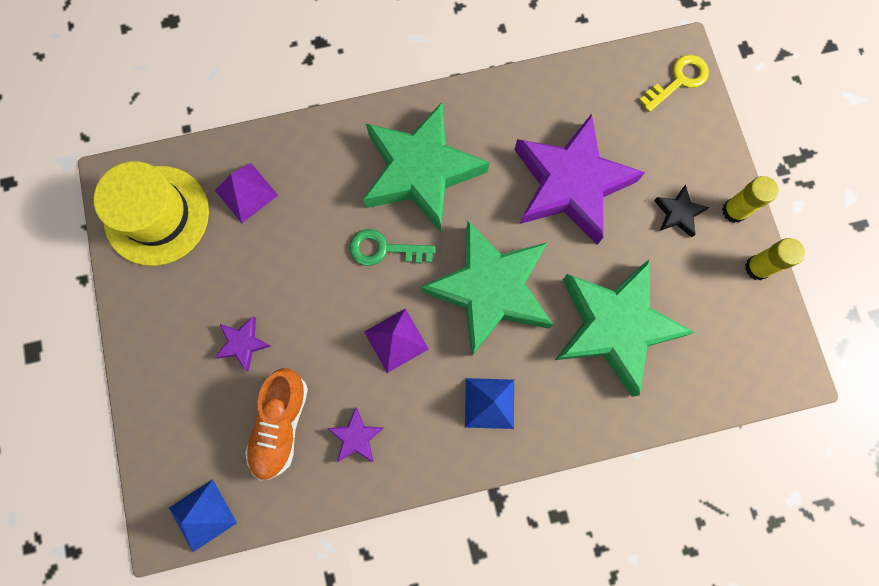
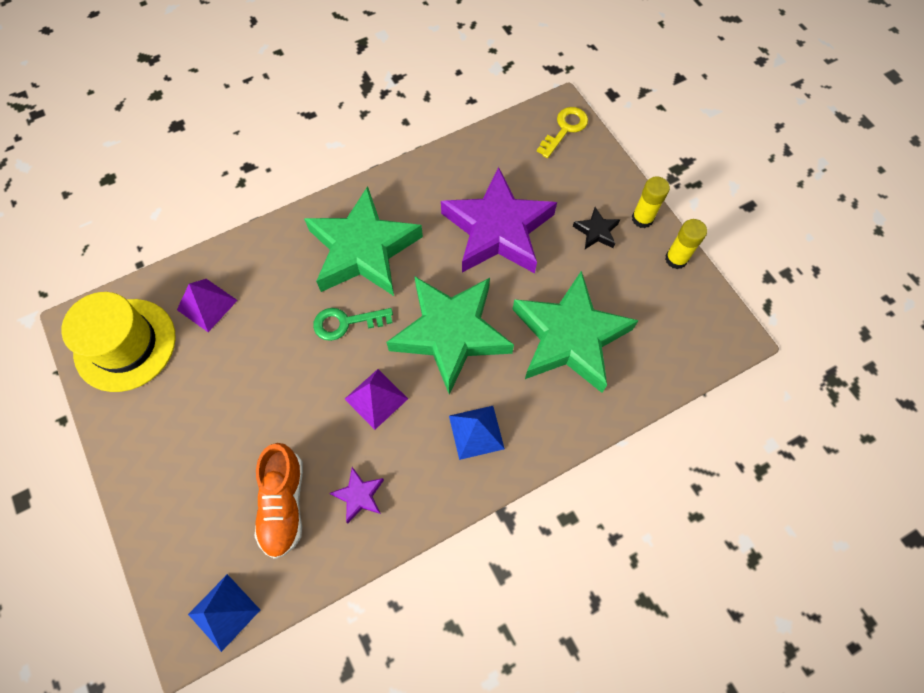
camera: 15 degrees left, 10 degrees down
(243, 343) = (231, 438): purple star -> none

